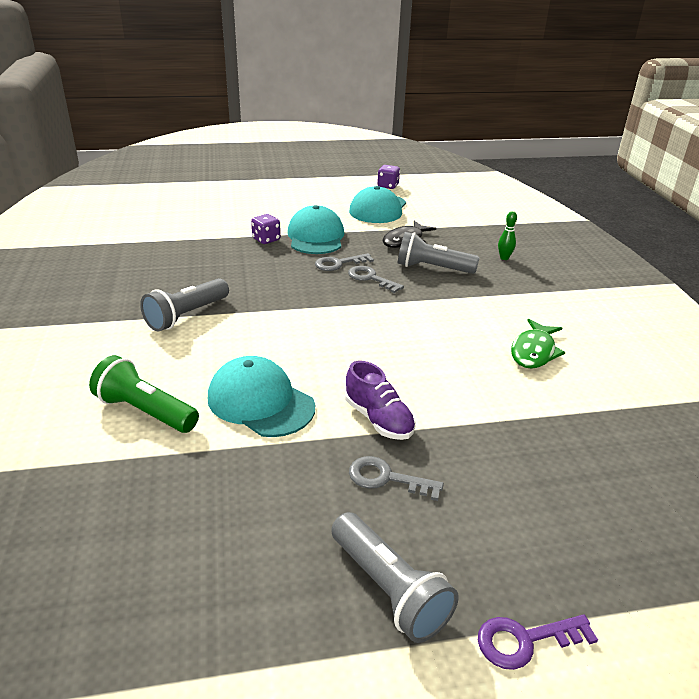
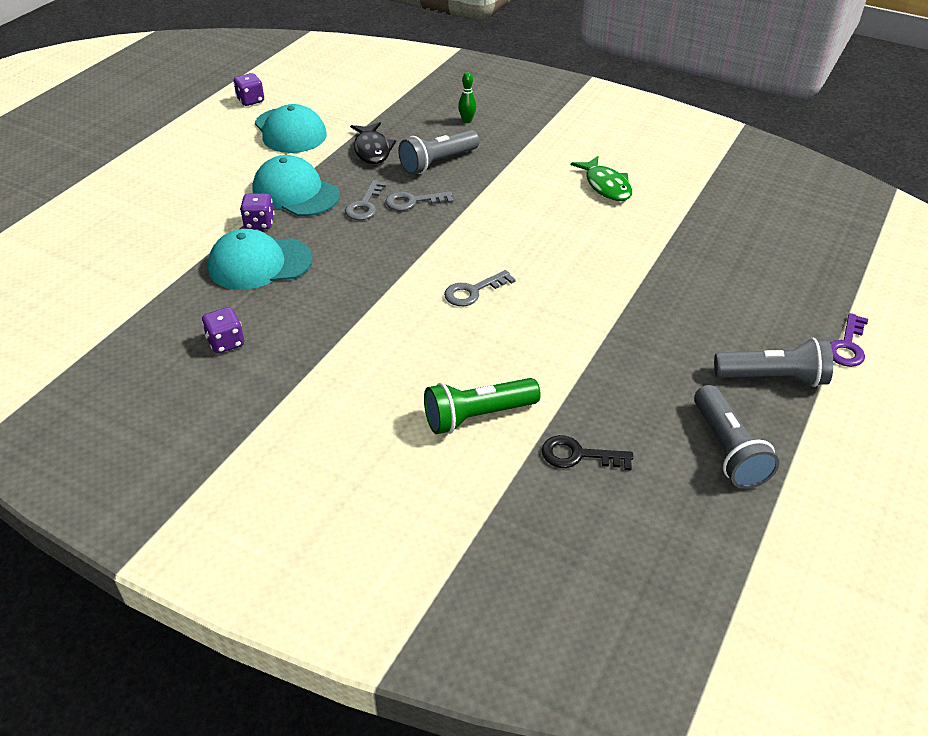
camera: 50 degrees left, 10 degrees up
(131, 279) = (226, 342): none -> purple dice
(140, 489) = (578, 455): none -> black key
(186, 316) = (346, 333): grey flashlight -> grey flashlight (727, 450)
(260, 402) = (530, 346): turquoise cap -> turquoise cap (259, 264)
(378, 419) = (610, 298): purple shoe -> none
(386, 478) = (676, 327): grey key -> grey key (473, 291)

